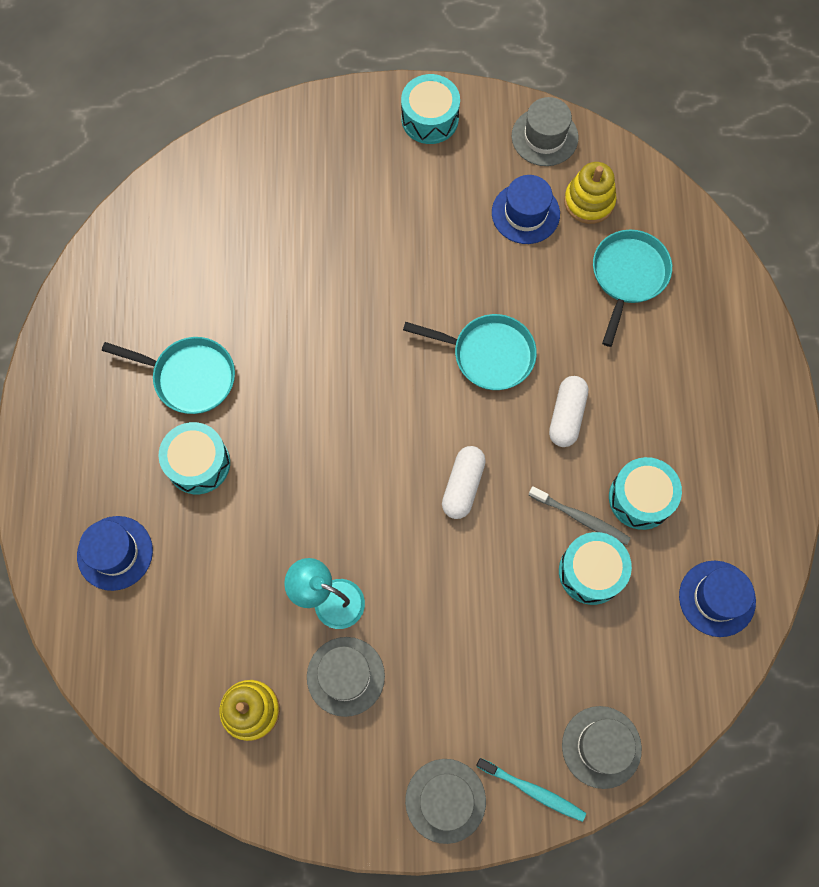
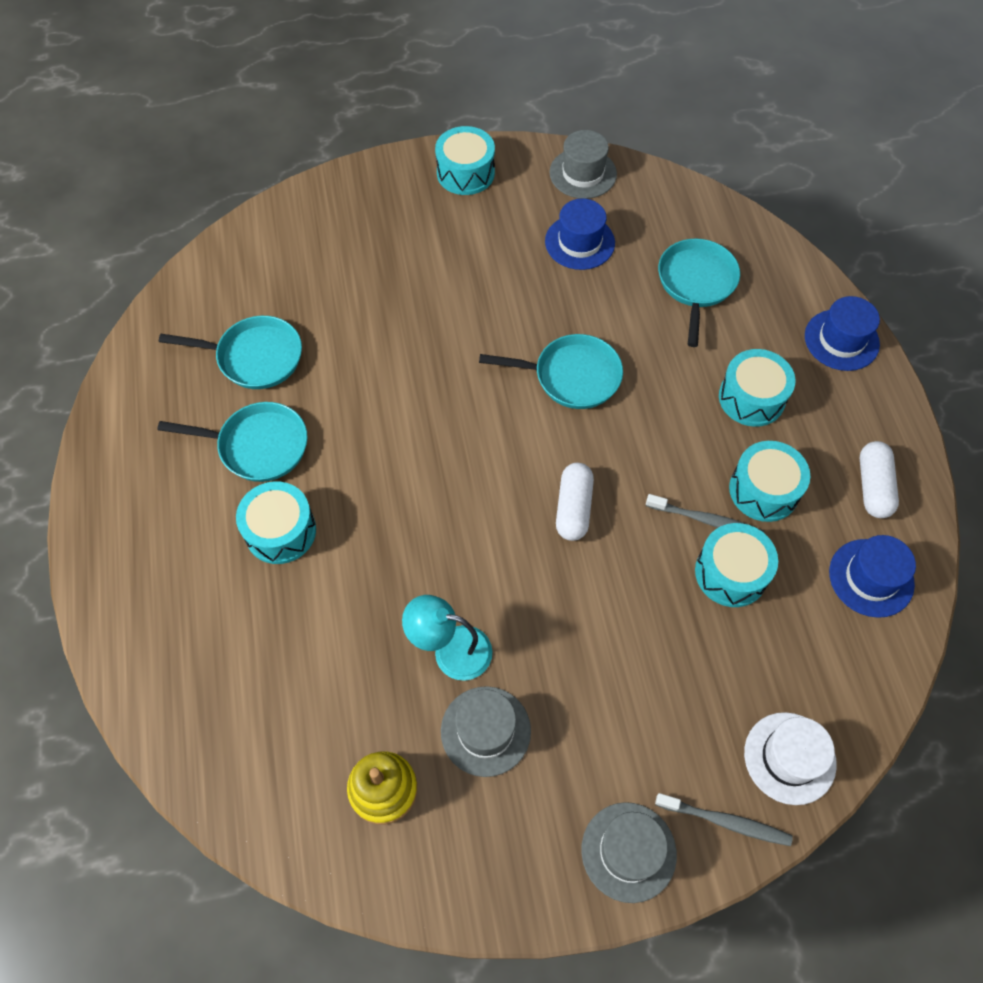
camera: 10 degrees left, 10 degrees down
(115, 553) = (199, 641): blue hat -> blue hat (841, 340)
(199, 287) = (254, 357): none -> turquoise pan
(533, 790) = (725, 821): turquoise toothbrush -> grey toothbrush
(566, 415) = (666, 422): white capsule -> white capsule (873, 486)
(589, 201) = (640, 223): yellow stacking toy -> none
(601, 747) = (789, 758): grey hat -> white hat
(652, 404) = (751, 398): none -> turquoise drum

